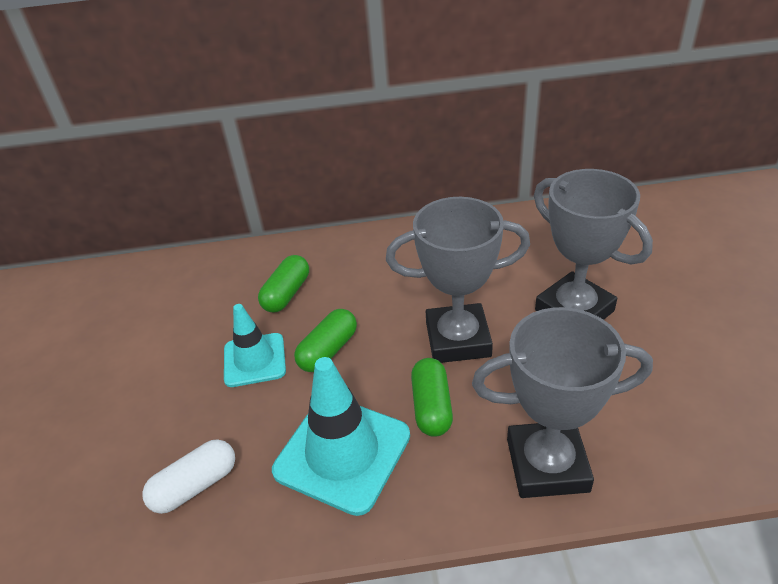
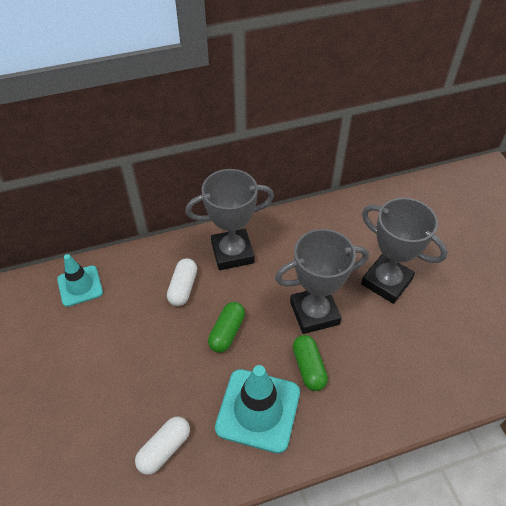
camera: 15 degrees left, 10 degrees up
(254, 360) = (176, 346): turquoise traffic cone -> turquoise traffic cone (80, 286)
(287, 294) = (183, 287): green capsule -> white capsule
(547, 465) = (390, 399): grey trophy -> grey trophy (232, 253)

